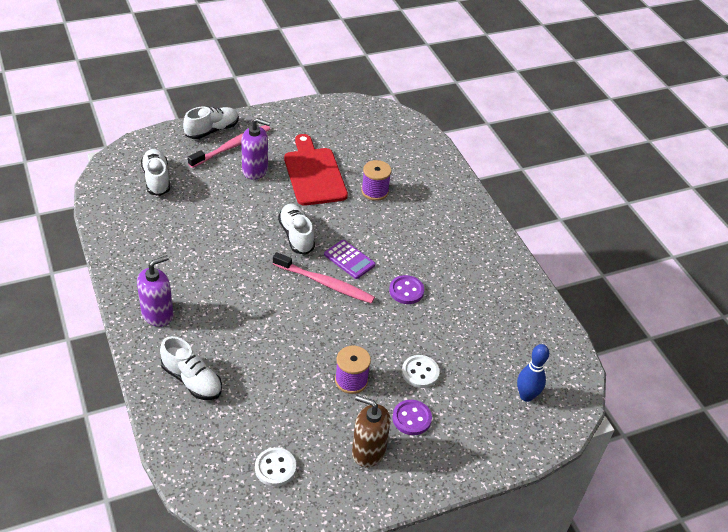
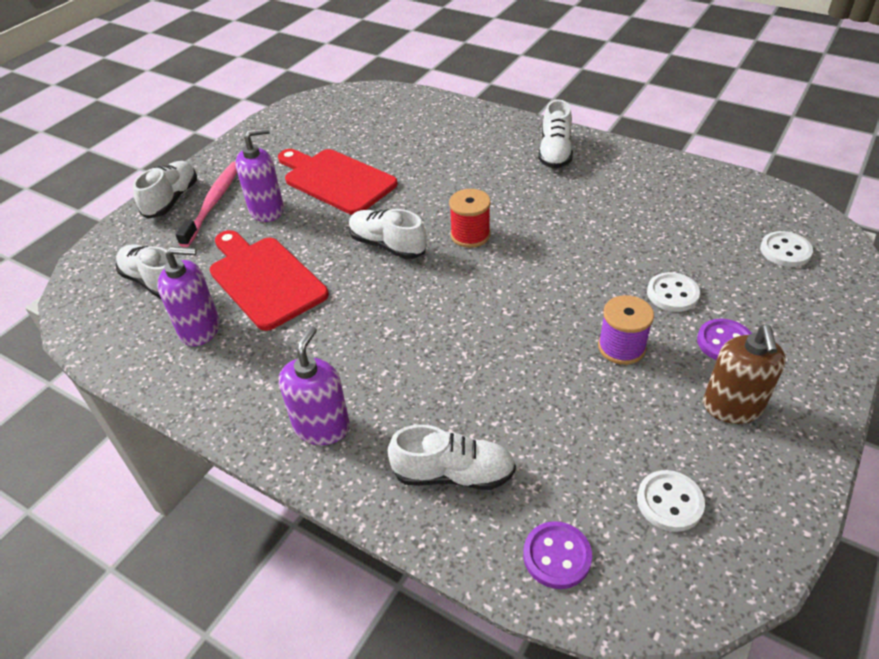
camera: 30 degrees left, 0 degrees up
(152, 222) = (200, 329): none -> purple soap dispenser
(211, 214) = (264, 279): none -> red cutting board
(325, 283) = (474, 271): pink toothbrush -> none
(349, 260) = (470, 235): purple calculator -> red spool
(368, 451) = (732, 407): brown soap dispenser -> brown soap dispenser turned 75 degrees counterclockwise
(375, 191) = (417, 162): purple spool -> none
(406, 291) = (560, 229): purple button -> purple button (557, 556)
(468, 238) = (555, 153): none -> white shoe
(526, 396) = (785, 251): blue bowling pin -> white button

